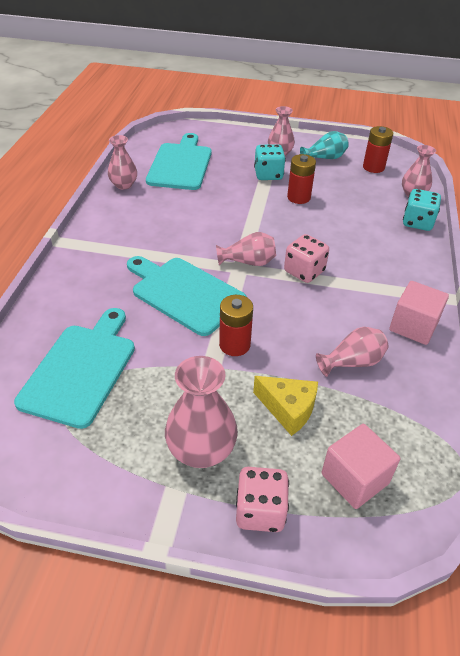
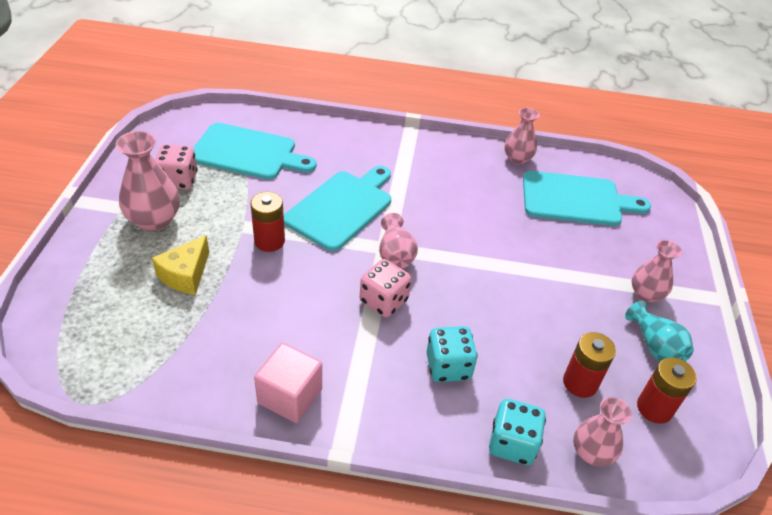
camera: 85 degrees right, 0 degrees up
(260, 511) = (89, 252): pink dice -> pink dice (178, 180)
(268, 175) = (583, 279): turquoise dice -> turquoise dice (448, 367)
(298, 197) = (538, 307): red battery -> red battery (580, 383)
(352, 362) = (238, 329): pink vase -> none
(355, 478) = (100, 314): pink cube -> none

